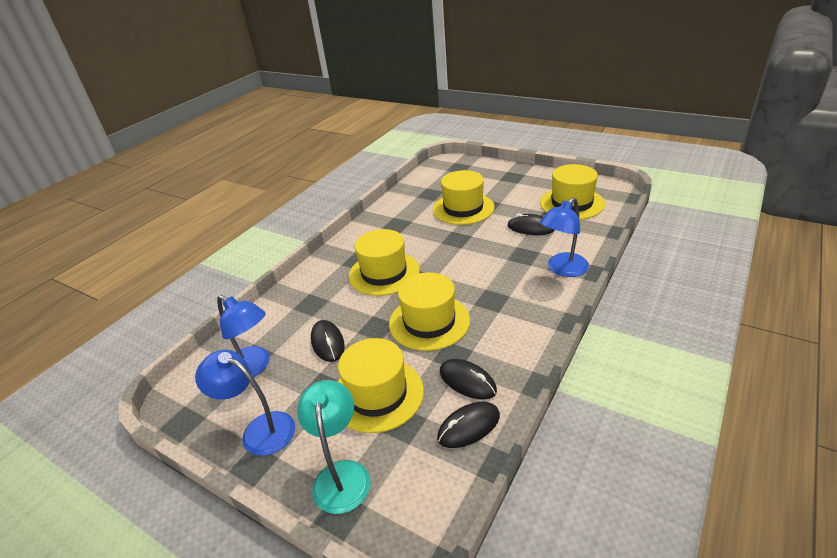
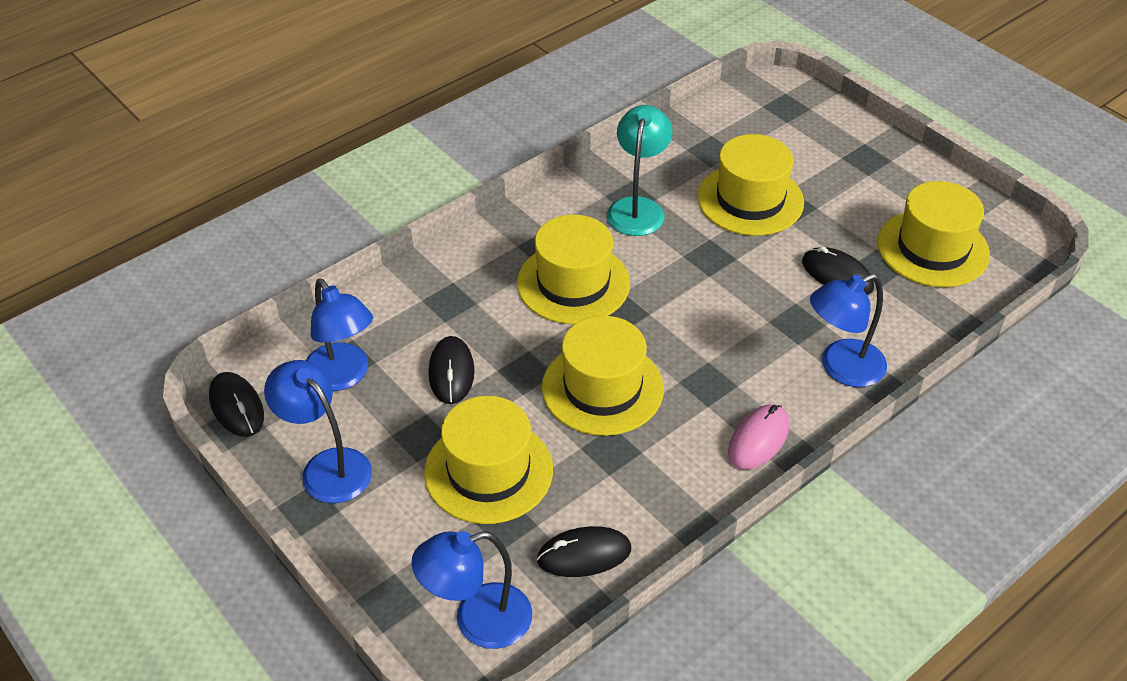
camera: 15 degrees right, 10 degrees up
(341, 474) = (406, 558): turquoise lamp -> turquoise lamp (637, 208)
(414, 503) = (477, 621): none -> blue lamp
(467, 381) = (612, 494): black mouse -> black mouse (236, 407)
(540, 320) = (758, 439): none -> pink mouse

